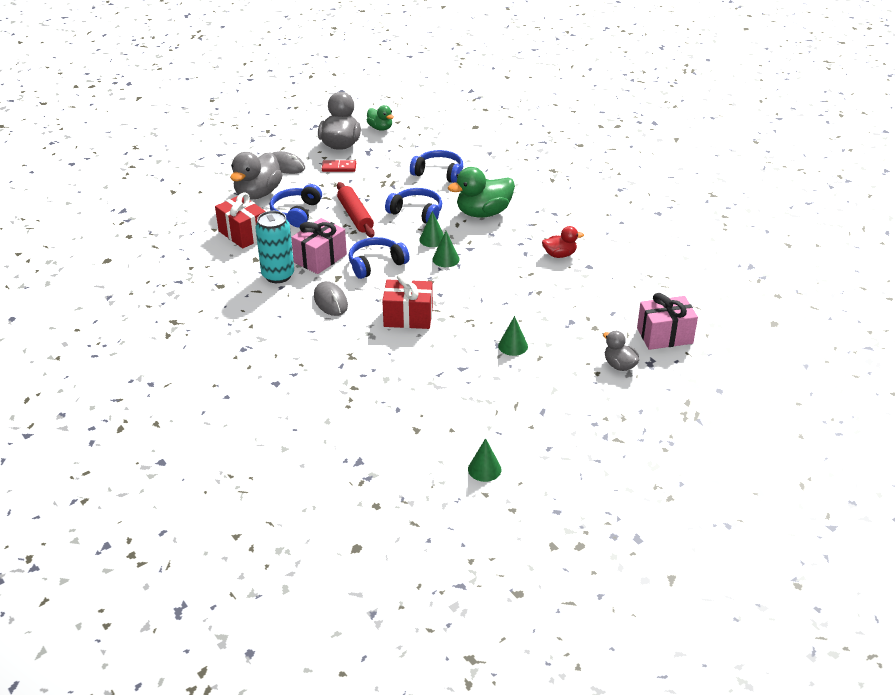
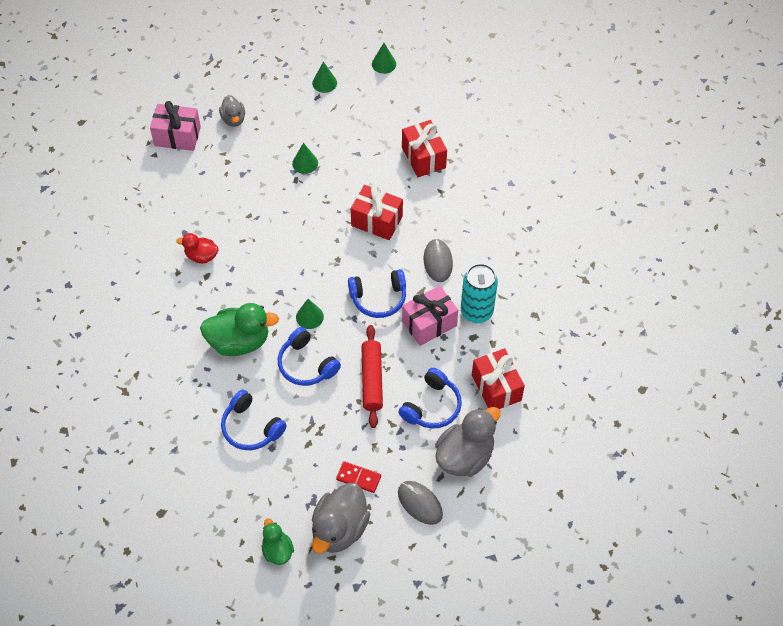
camera: 160 degrees left, 20 degrees up
(385, 382) = (423, 157): none -> red gift
(446, 259) = (310, 284): green cone -> green cone (324, 83)

